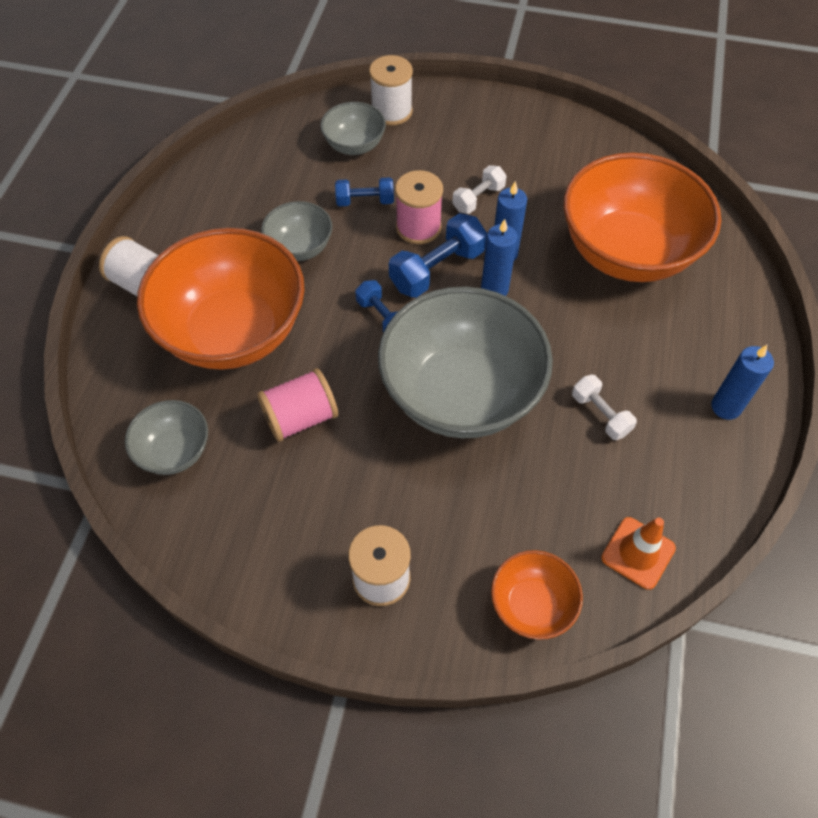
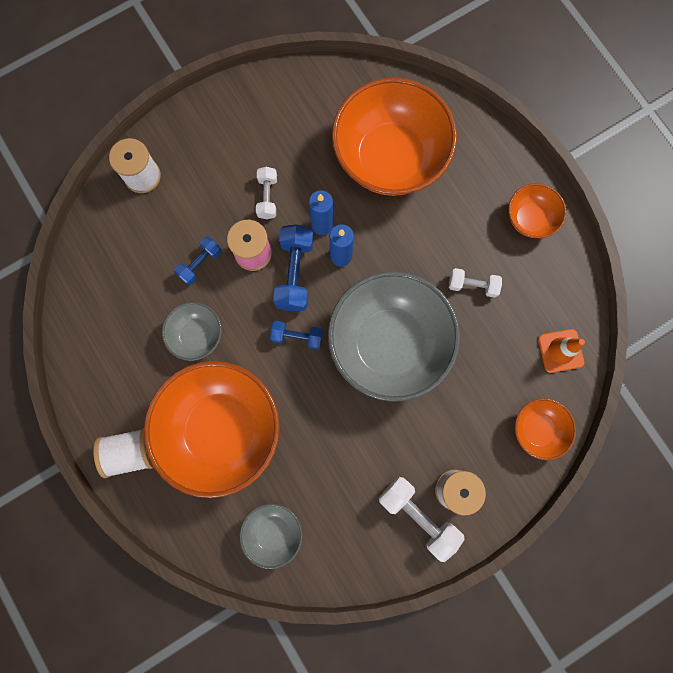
camera: 45 degrees left, 20 degrees up
(300, 418) = (319, 444): pink spool -> none
(318, 567) = (418, 516): none -> white dumbbell
(354, 145) = (147, 226): grey bowl -> none
(726, 407) = (530, 219): blue candle -> orange bowl

